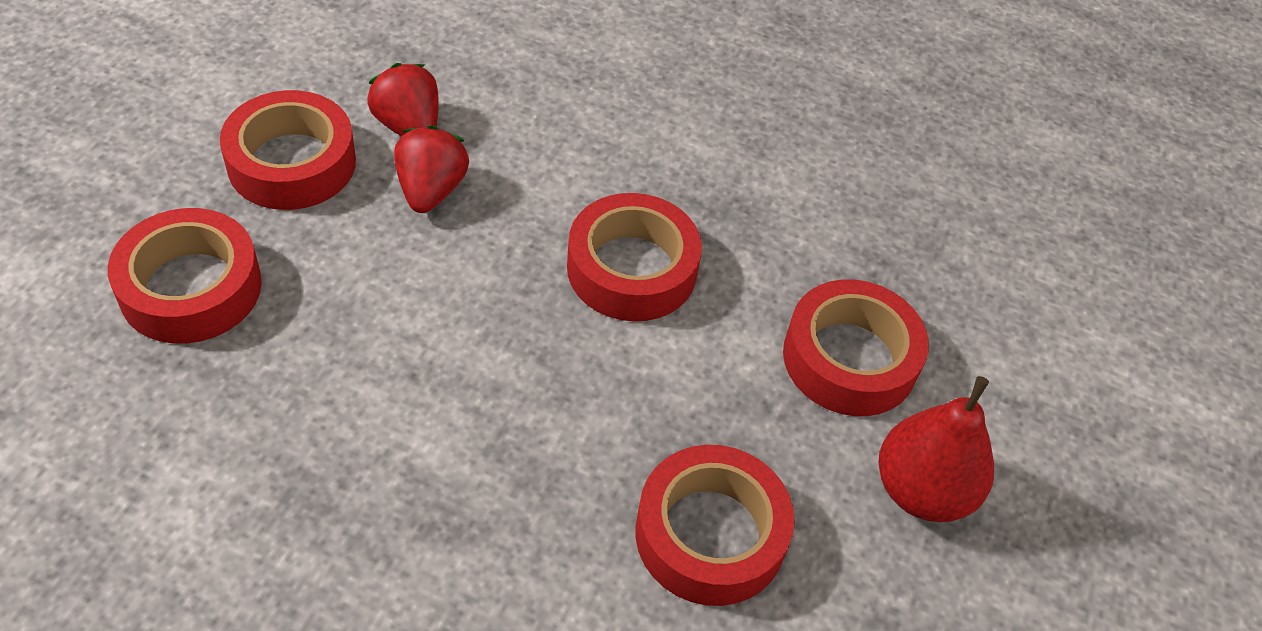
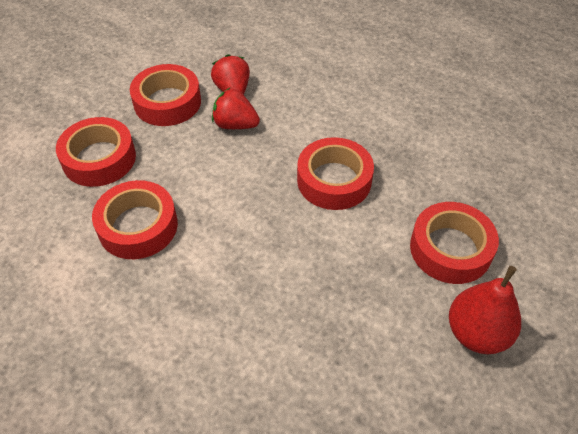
camera: 20 degrees right, 0 degrees up
(431, 190) = (235, 125): red strawberry -> red strawberry turned 90 degrees counterclockwise
(710, 534) = (340, 335): red tape -> red tape (138, 226)

